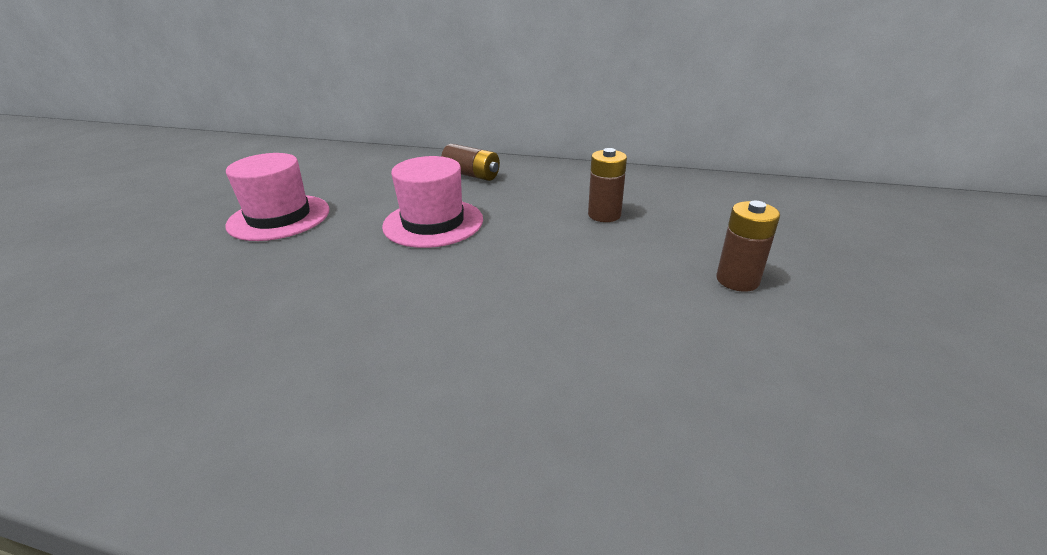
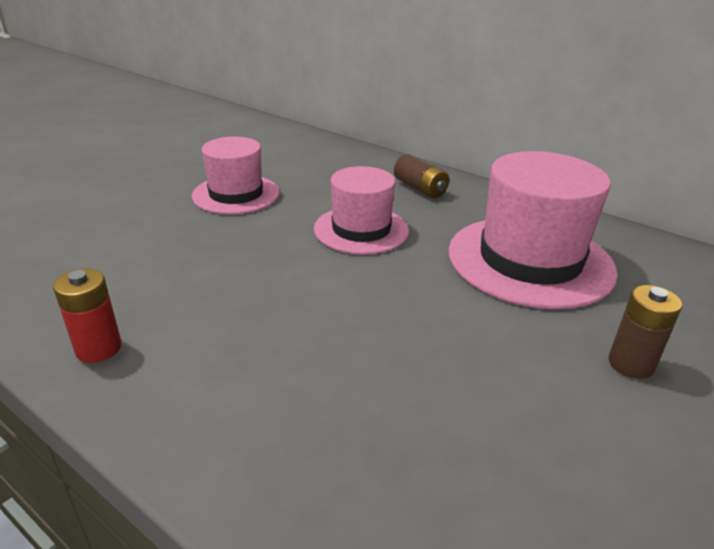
camera: 20 degrees right, 0 degrees up
(167, 430) = (98, 348): none -> red battery
(604, 215) = (530, 260): brown battery -> pink hat

